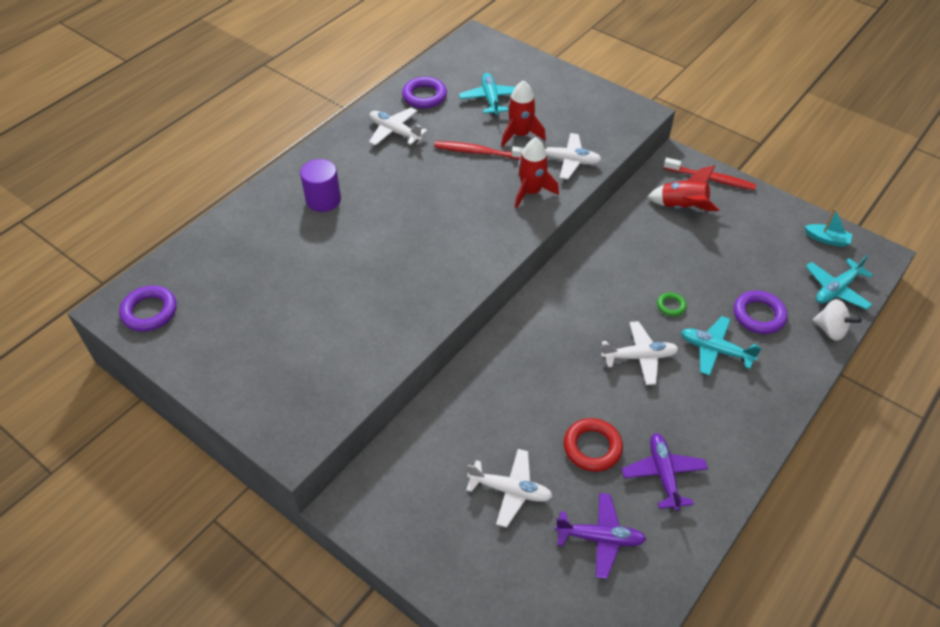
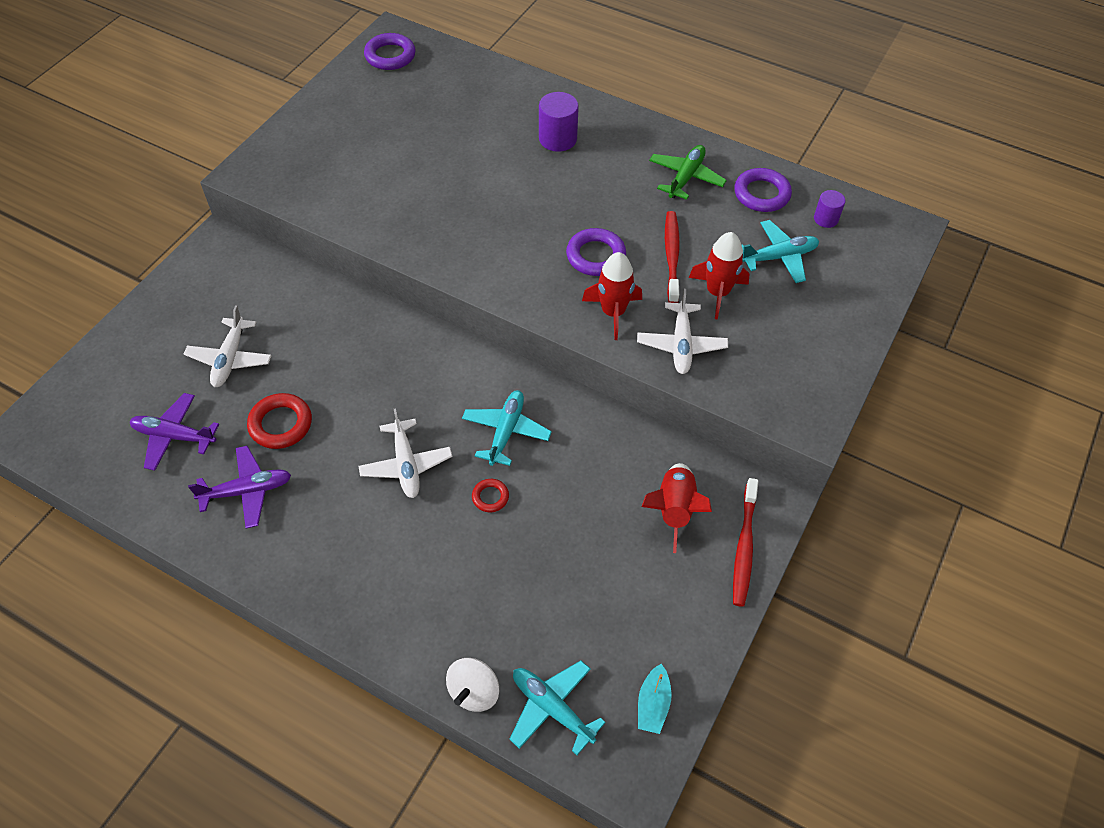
camera: 80 degrees right, 5 degrees up
(395, 132) = (685, 177): white plane -> green plane
(458, 71) = (826, 219): none -> purple cylinder
(600, 538) = (174, 436): purple plane -> purple plane turned 105 degrees clockwise
(671, 306) = (490, 497): green ring -> red ring
(715, 350) = (424, 546): turquoise plane -> turquoise plane (506, 431)
(758, 315) = (488, 600): purple ring -> purple ring (595, 256)

